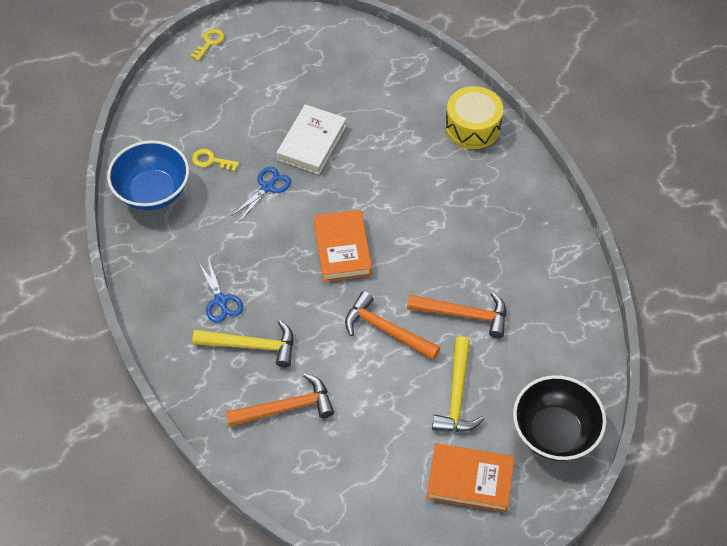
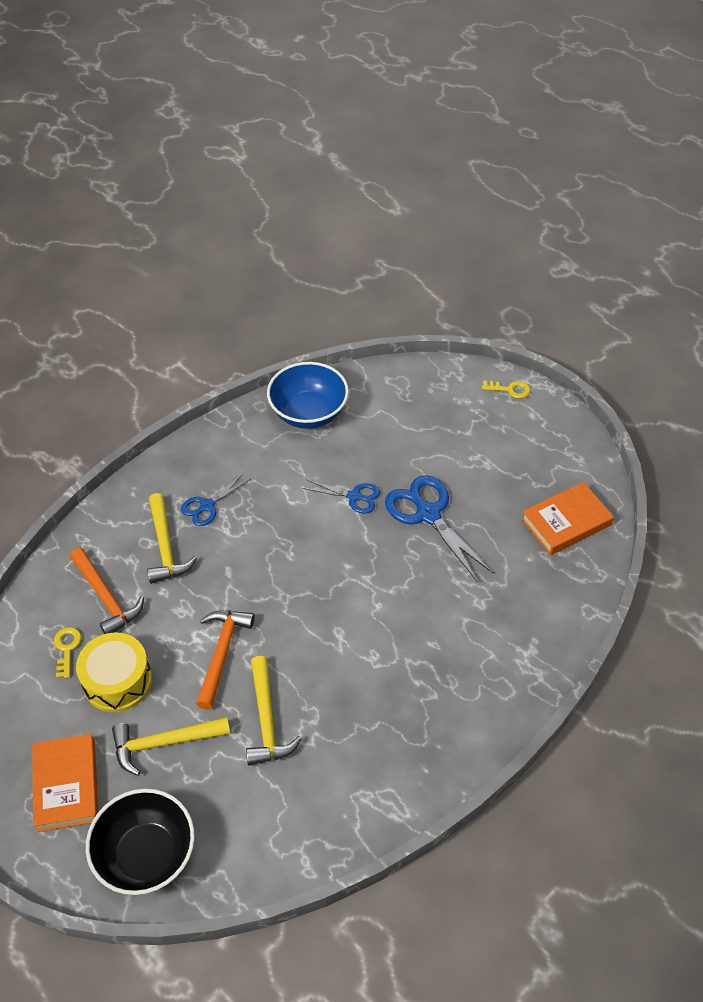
camera: 70 degrees right, 5 degrees down
(211, 161) = (365, 442): yellow key -> yellow key (67, 648)
(312, 142) = (428, 514): white book -> blue scissors
(342, 249) = (306, 583): orange book -> orange book (566, 522)
(464, 314) = (267, 720): orange hammer -> yellow hammer
(472, 127) = (526, 654): yellow drum -> yellow drum (117, 681)

